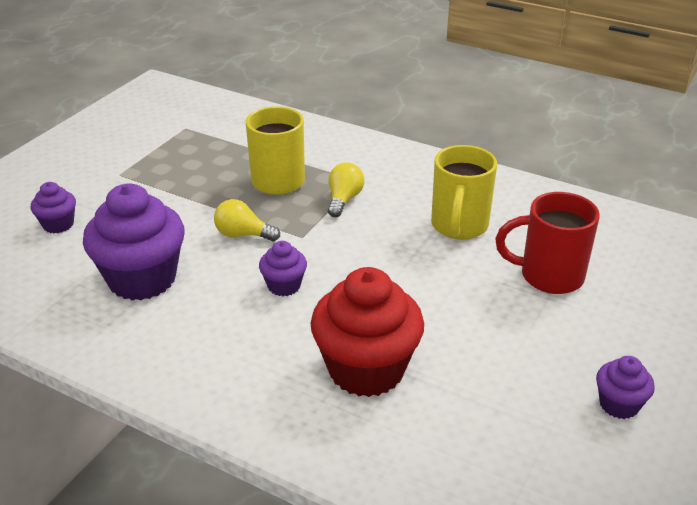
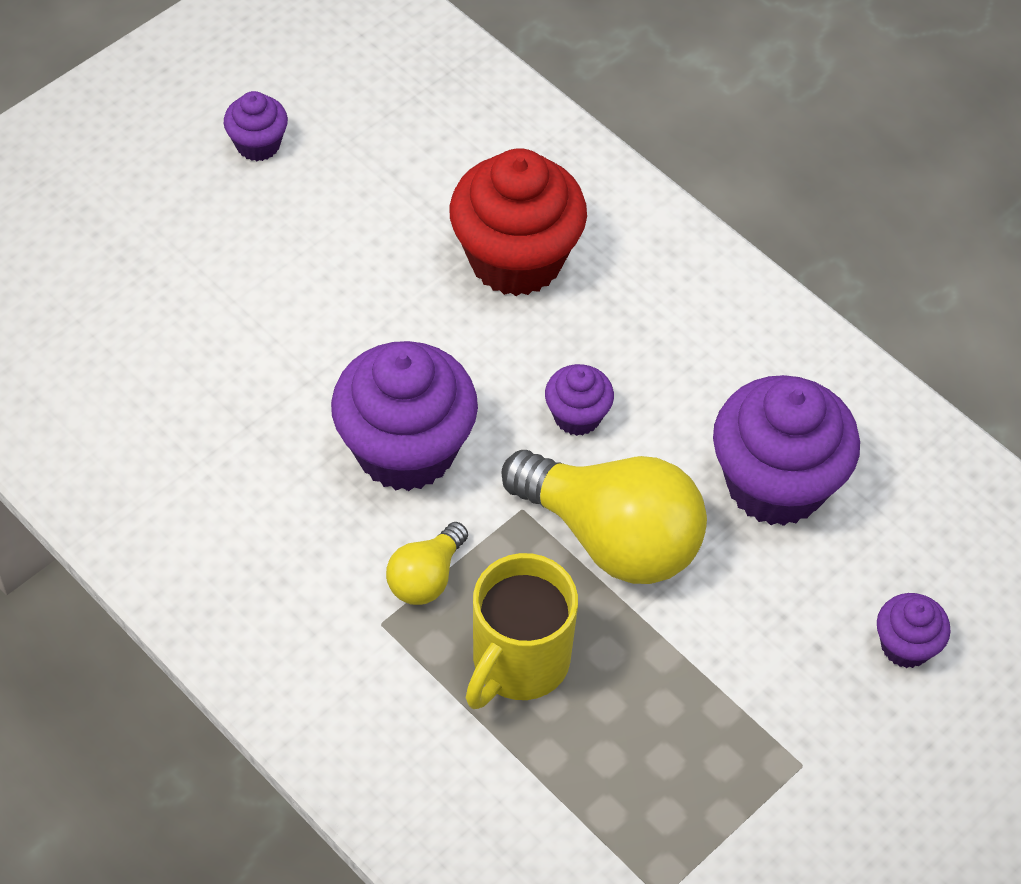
camera: 165 degrees left, 20 degrees up
(243, 235) = (612, 537): yellow light bulb -> yellow light bulb, size x2.04
(386, 247) = (405, 449): none -> purple cupcake
(459, 226) = (274, 463): yellow mug -> none
(549, 276) = (207, 334): red mug -> none

